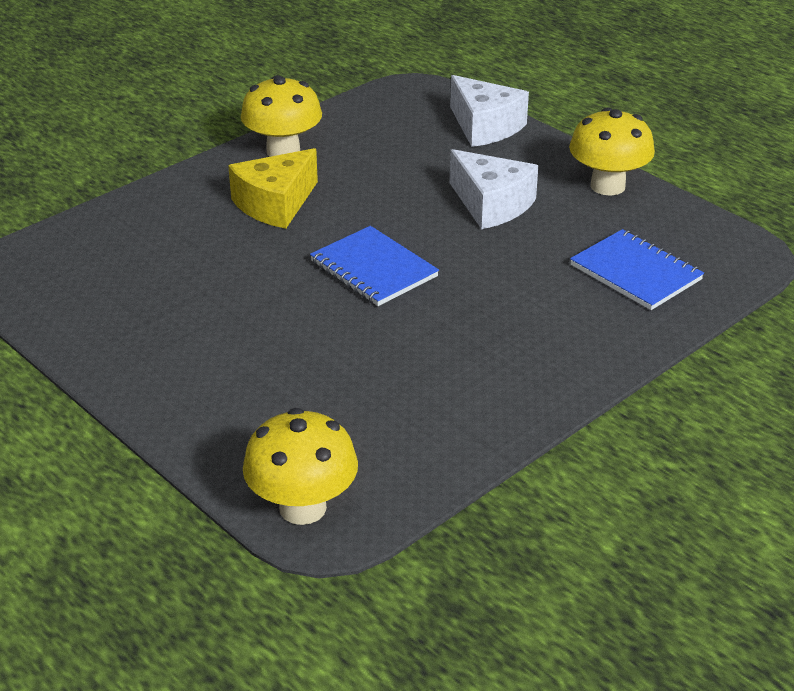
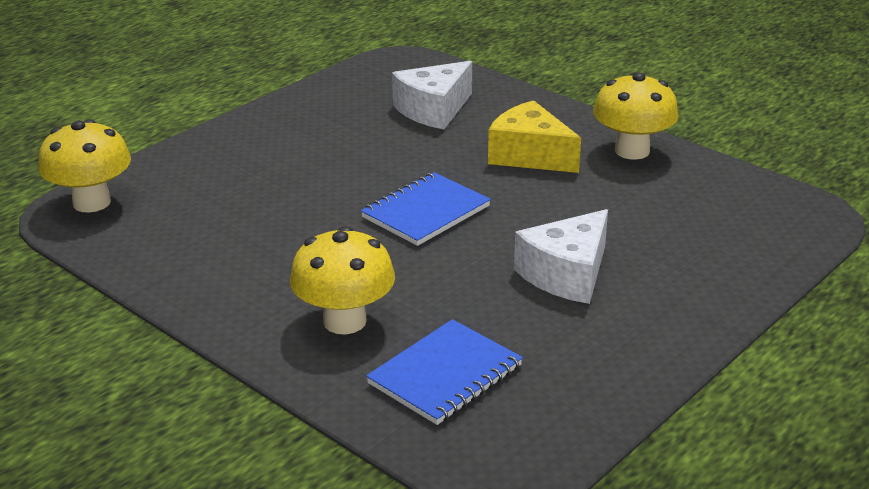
camera: 85 degrees right, 5 degrees down
(485, 127) = (746, 265): white cheese -> white cheese (433, 110)
(607, 186) = (639, 357): yellow mushroom -> yellow mushroom (344, 321)

